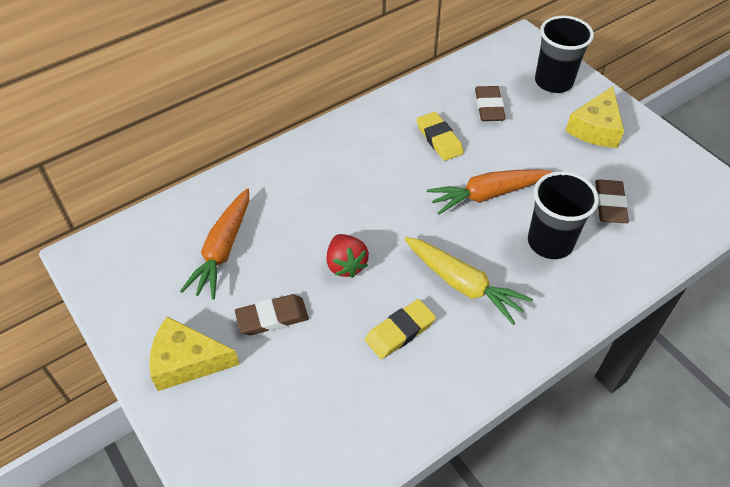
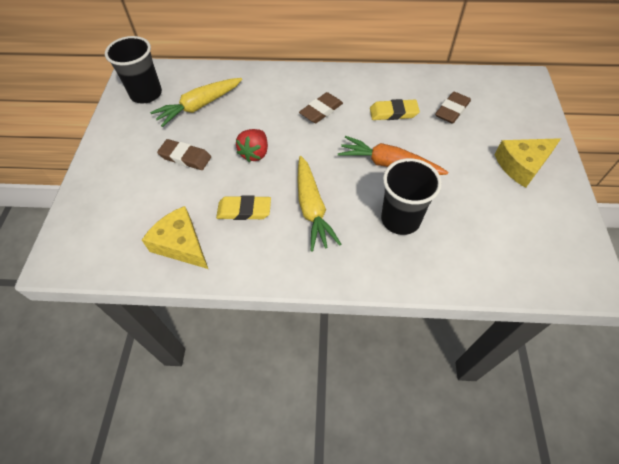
camera: 40 degrees right, 5 degrees up
(187, 361) = (122, 152): yellow cheese -> yellow cheese (181, 244)
(222, 250) = (199, 106): orange carrot -> yellow carrot
(439, 139) = (393, 113): yellow eraser -> yellow eraser turned 75 degrees clockwise
(553, 82) = (521, 118): black cup -> black cup (146, 94)
(610, 204) = (475, 222): brown eraser -> brown eraser (321, 110)

